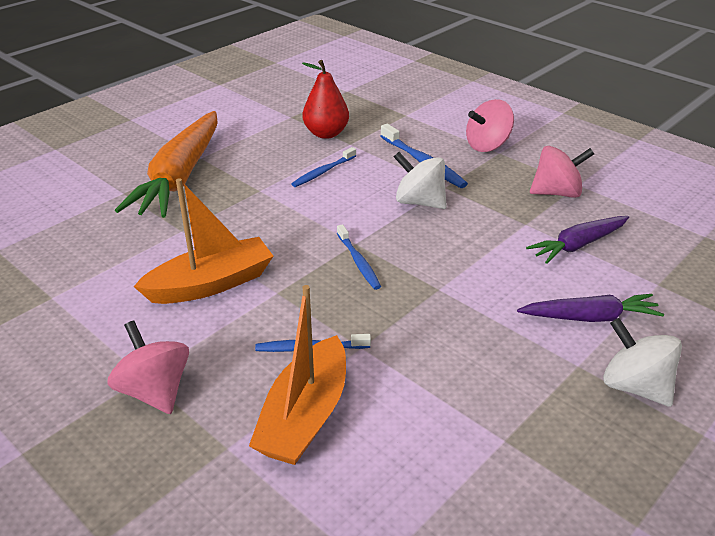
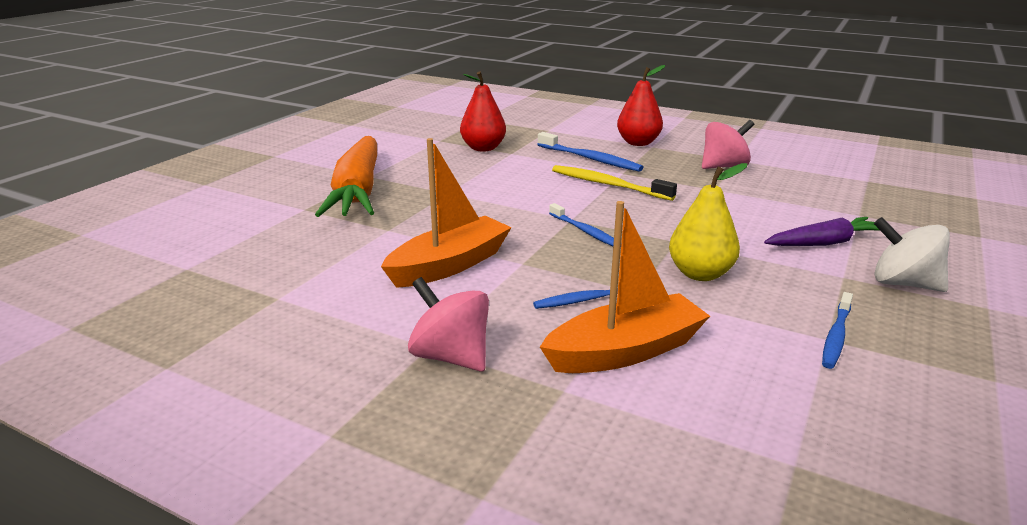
camera: 15 degrees left, 10 degrees down
(305, 416) = (625, 351): orange boat -> orange boat turned 120 degrees counterclockwise
(323, 172) = (501, 174): blue toothbrush -> blue toothbrush (836, 336)
(419, 202) = (608, 185): white spinning top -> yellow toothbrush
(435, 336) = (700, 274): none -> yellow pear
(487, 145) = (638, 143): pink spinning top -> red pear
(578, 245) = (771, 198): purple carrot -> none

